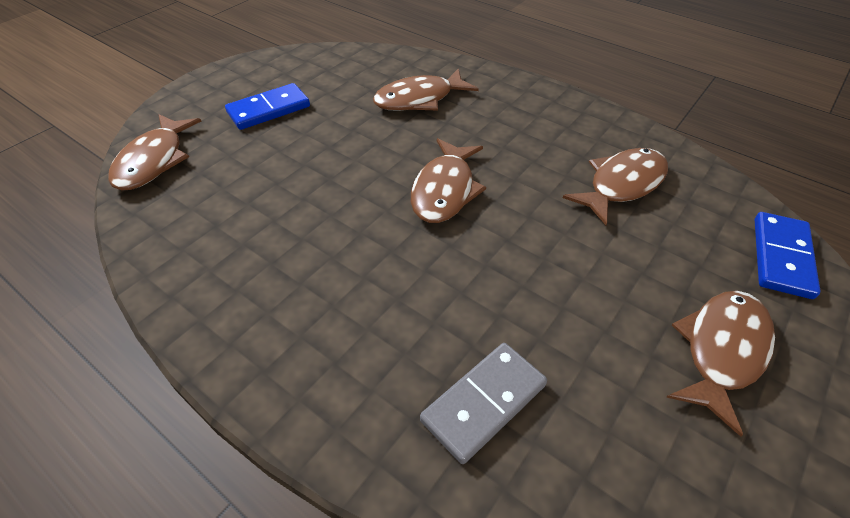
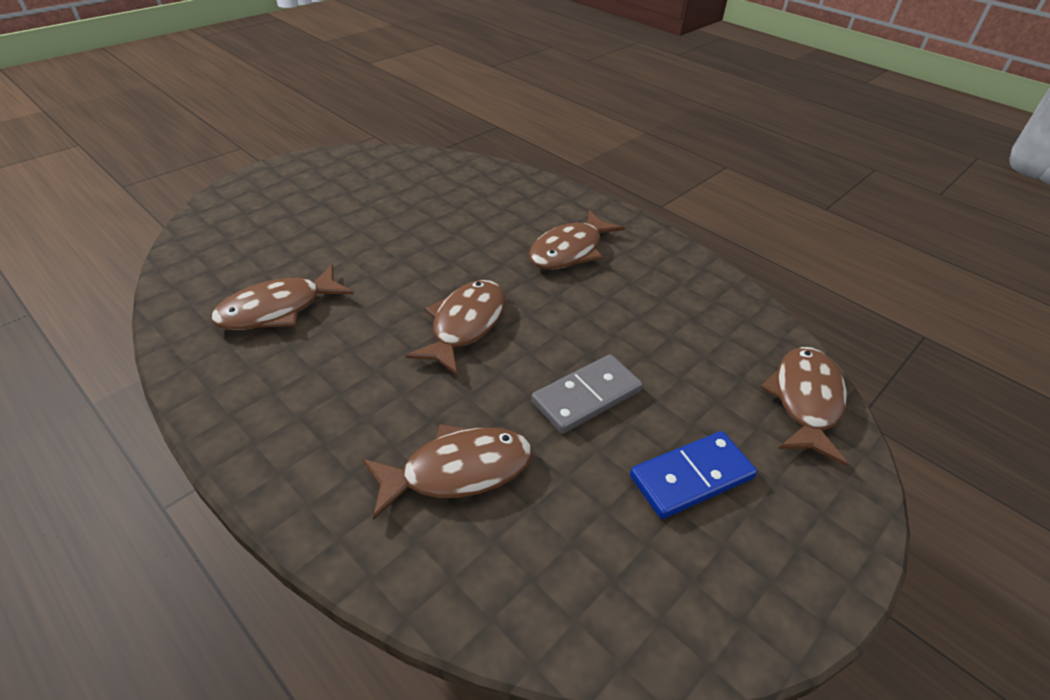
camera: 175 degrees left, 5 degrees down
(483, 402) = (483, 198): grey domino -> grey domino (586, 396)
(721, 351) = (320, 201): brown fish -> brown fish (570, 251)
(781, 257) = (208, 239): blue domino -> none

